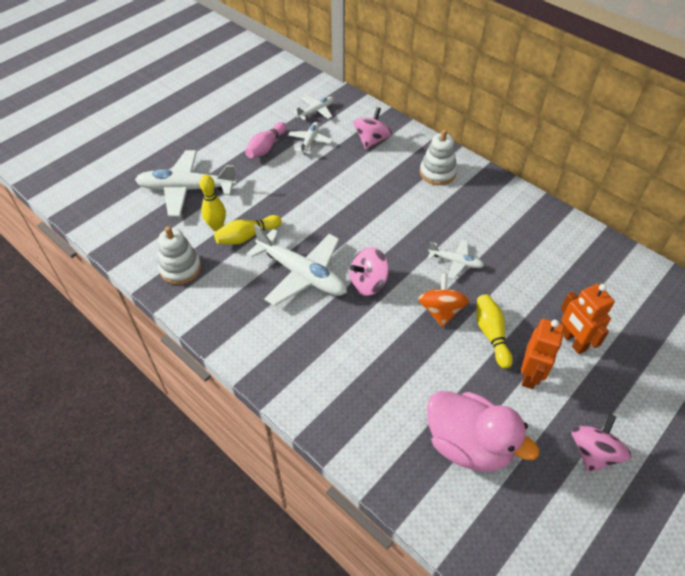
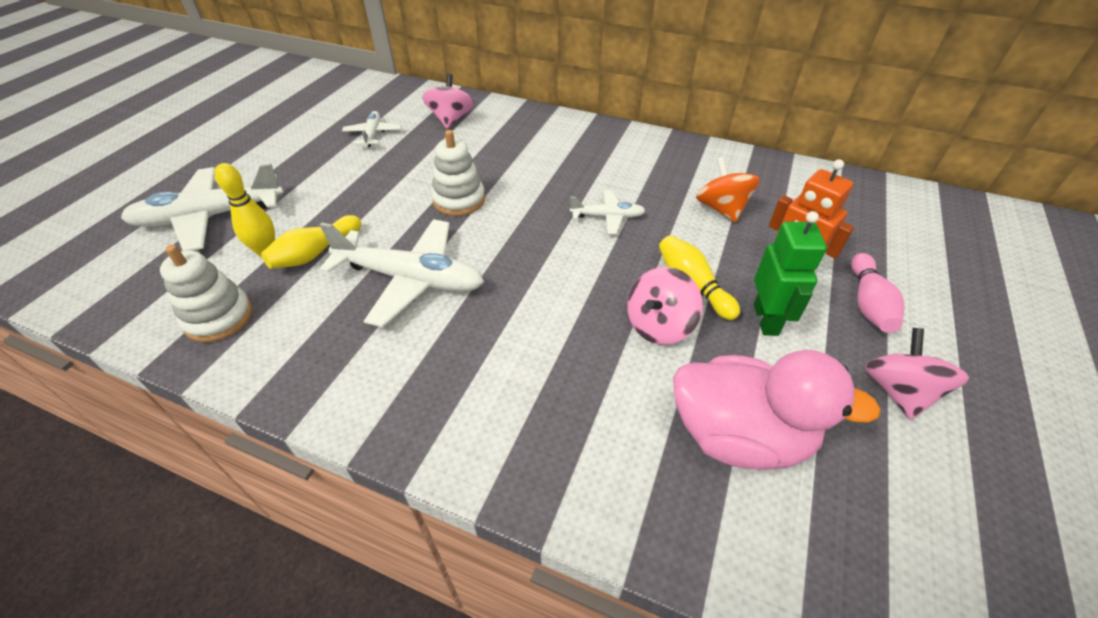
camera: 20 degrees left, 5 degrees down
(266, 147) = (316, 150): pink bowling pin -> pink bowling pin (868, 303)
(316, 111) = (371, 104): white plane -> none
(368, 283) = (507, 267): pink spinning top -> pink spinning top (659, 325)
(437, 173) = (543, 134): white stacking toy -> white stacking toy (459, 200)
(441, 311) = (616, 275): orange spinning top -> orange spinning top (721, 209)
(530, 375) = (766, 319): orange robot -> green robot

